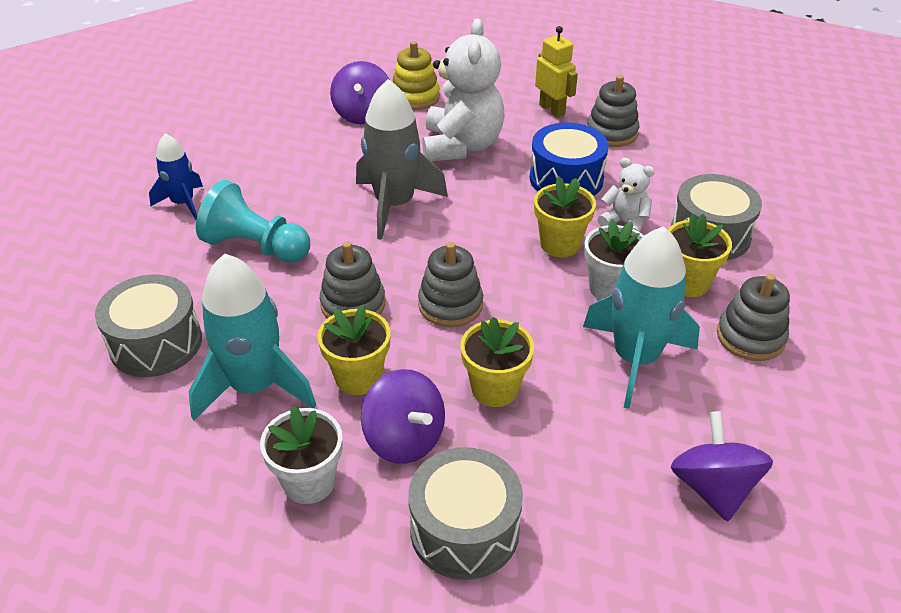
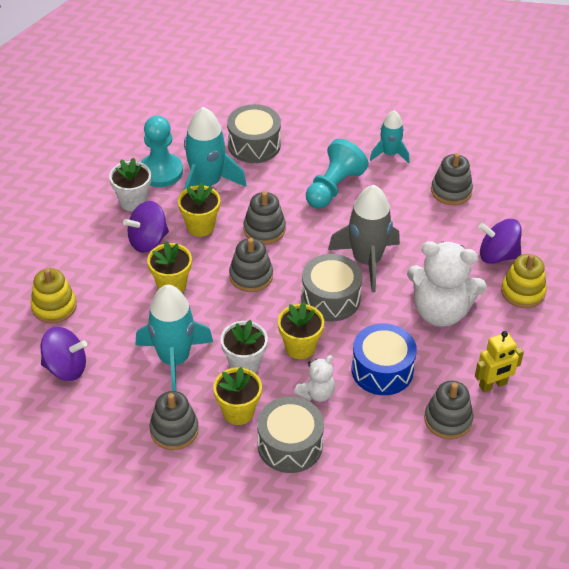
camera: 100 degrees right, 5 degrees up
(183, 203) = (389, 154): blue rocket -> turquoise rocket
(226, 456) = (161, 172): none -> turquoise pawn
(256, 150) = (451, 191): none -> grey stacking toy
(464, 530) = (81, 256): grey drum -> grey drum (330, 298)
(594, 541) = (54, 306): none -> yellow stacking toy

